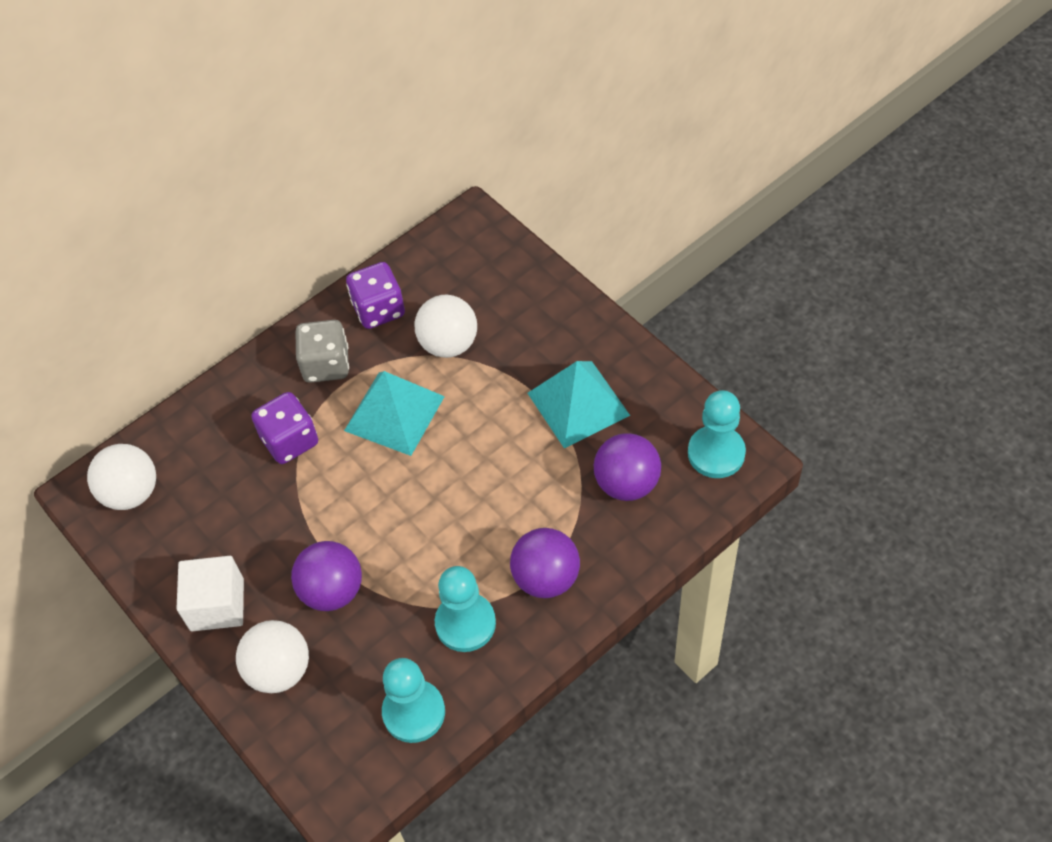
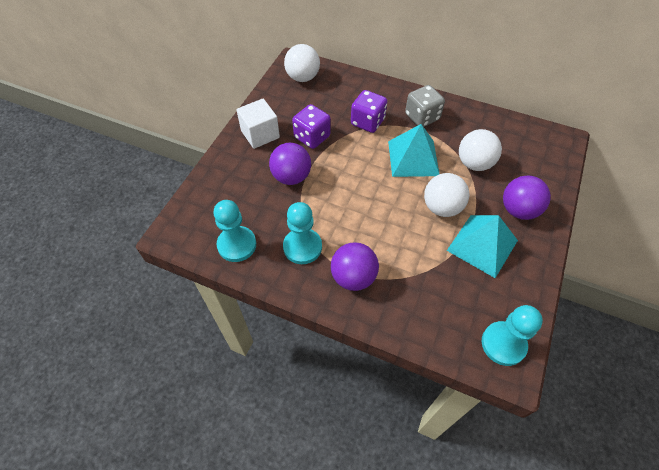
camera: 60 degrees right, 0 degrees up
(279, 670) = (236, 174): white ball -> white ball (442, 207)
(378, 309) = (472, 124): purple dice -> purple dice (312, 137)
(626, 483) = (445, 296): purple ball -> purple ball (518, 210)

